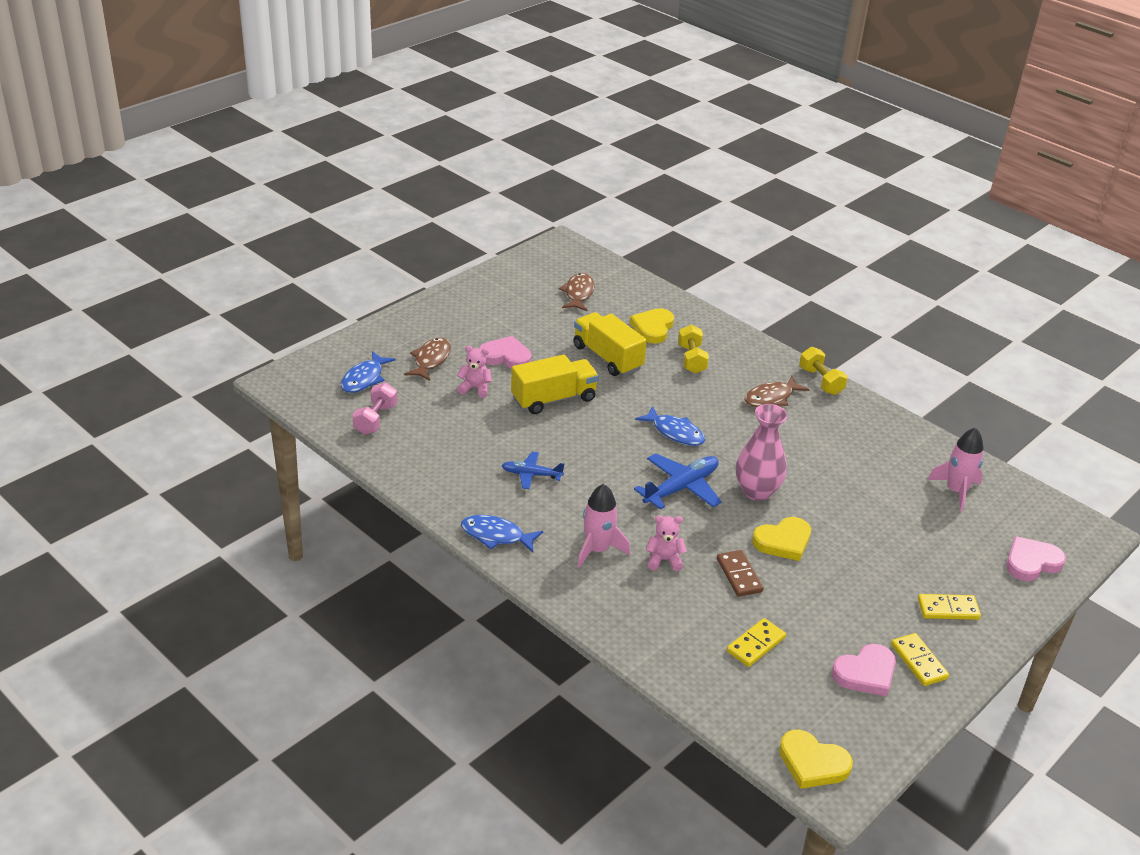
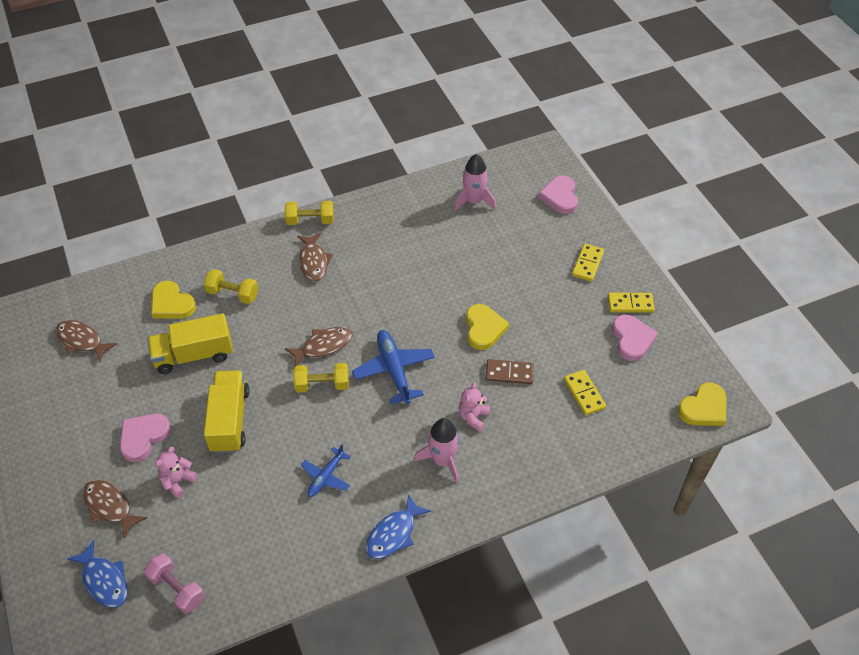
camera: 65 degrees left, 15 degrees up
(630, 444) = (322, 385): none -> yellow dumbbell
(675, 432) = (323, 346): blue fish -> brown fish
(757, 491) = (421, 321): pink vase -> none

